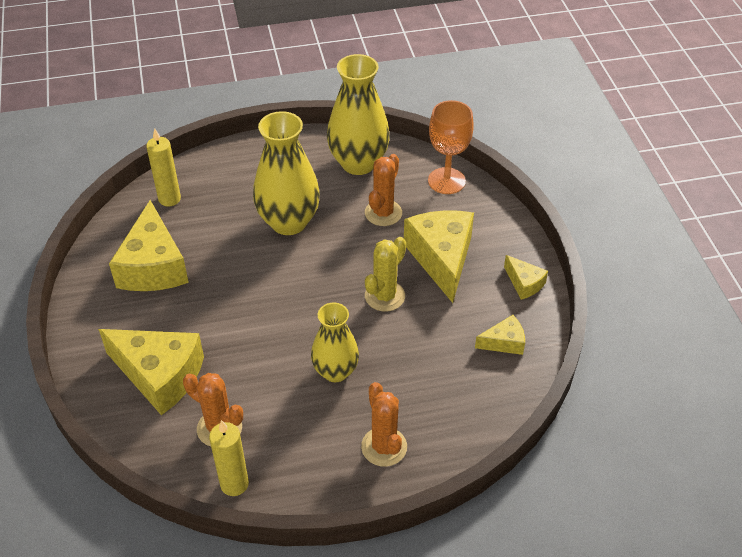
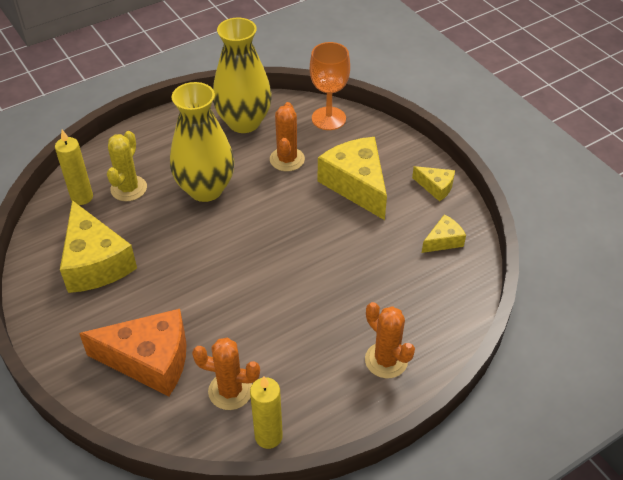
camera: 20 degrees left, 0 degrees up
(160, 375) = (150, 360): yellow cheese -> orange cheese
(335, 371) = (311, 308): yellow vase -> none
(384, 296) = (323, 230): yellow cactus -> yellow cactus (128, 188)

